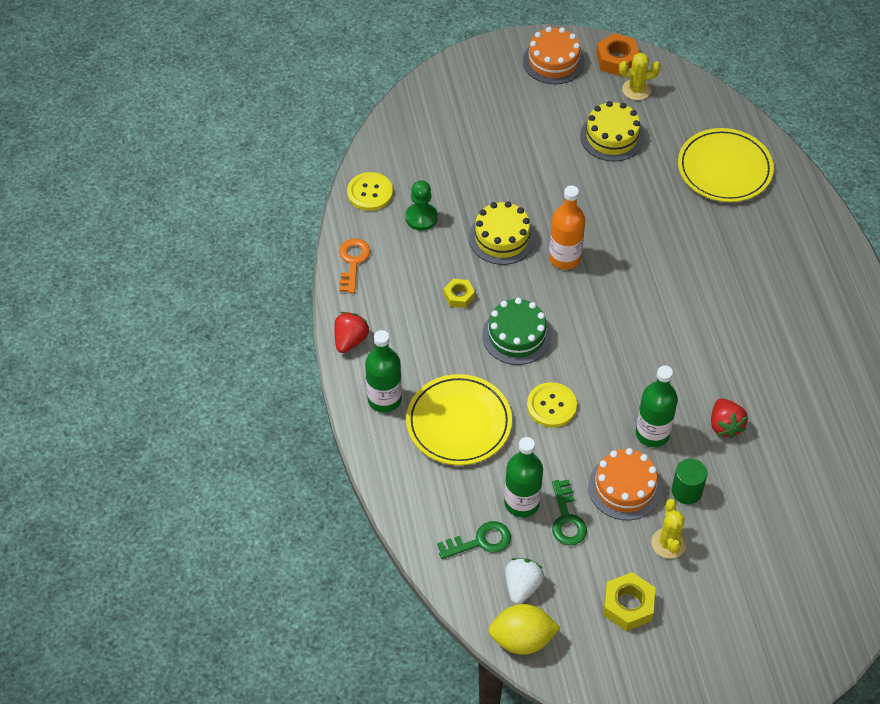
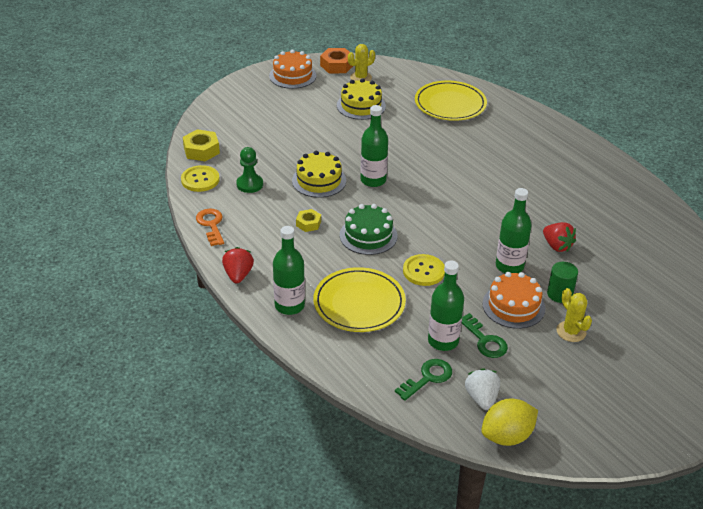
camera: 25 degrees left, 15 degrees down
(564, 258) = (373, 180): orange bottle -> green bottle
(628, 605) = (571, 383): yellow nut -> yellow nut (201, 150)

